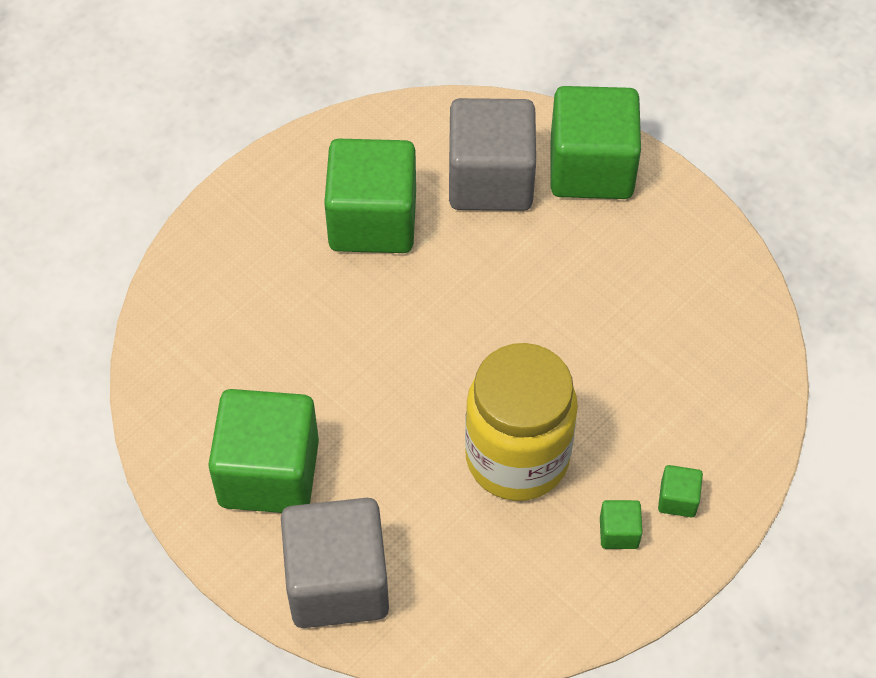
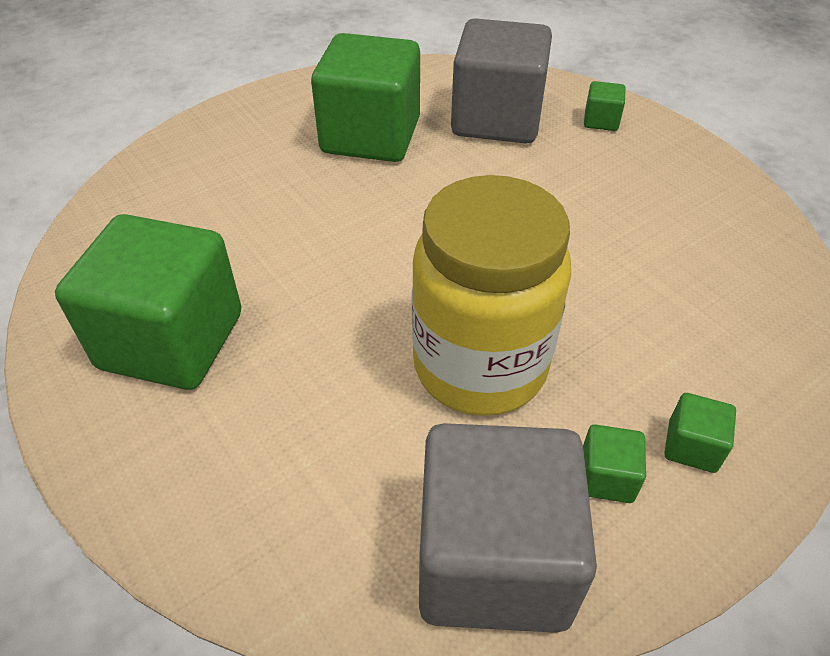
camera: 10 degrees right, 10 degrees down
(337, 582) = (204, 482): grey cube -> grey cube (493, 560)
(591, 168) = (601, 121): green cube -> green cube, size x0.41

